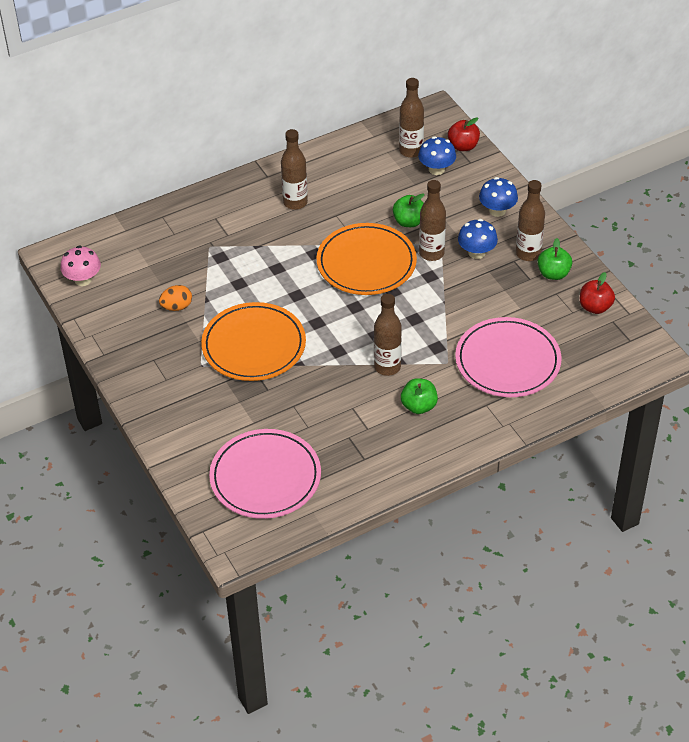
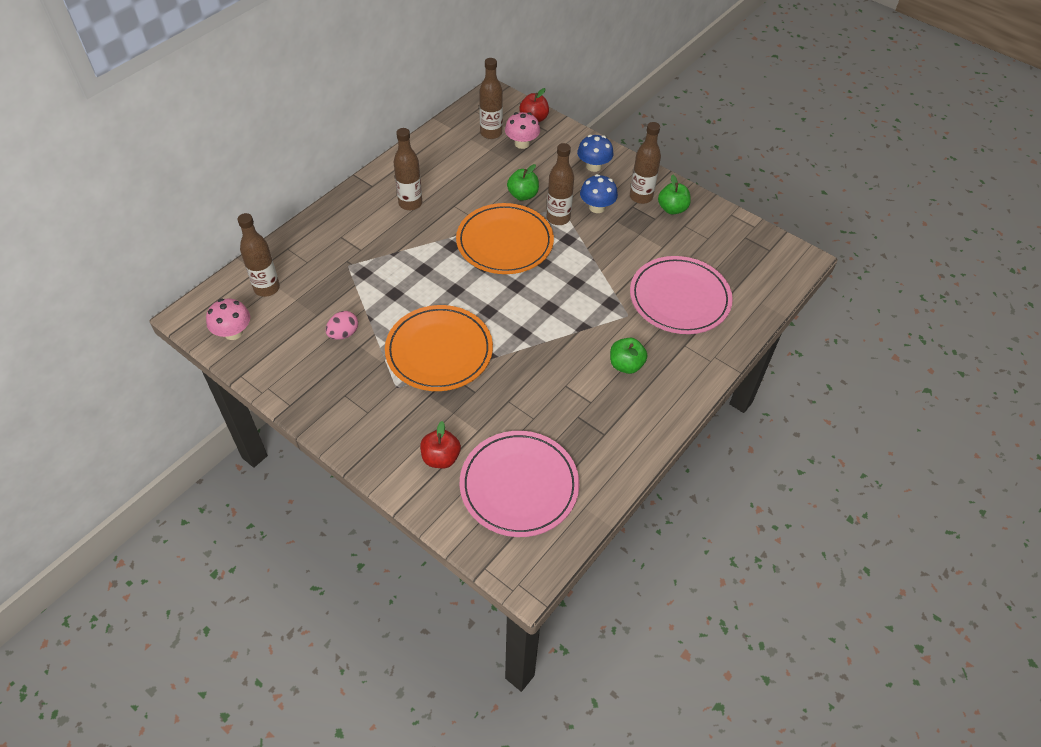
camera: 25 degrees left, 5 degrees up
(177, 307) = (343, 334): orange egg -> pink egg
(387, 367) = (576, 335): brown bottle -> brown bottle (267, 288)
(436, 169) = (522, 143): blue mushroom -> pink mushroom
(595, 307) = (723, 229): red apple -> red apple (441, 458)

